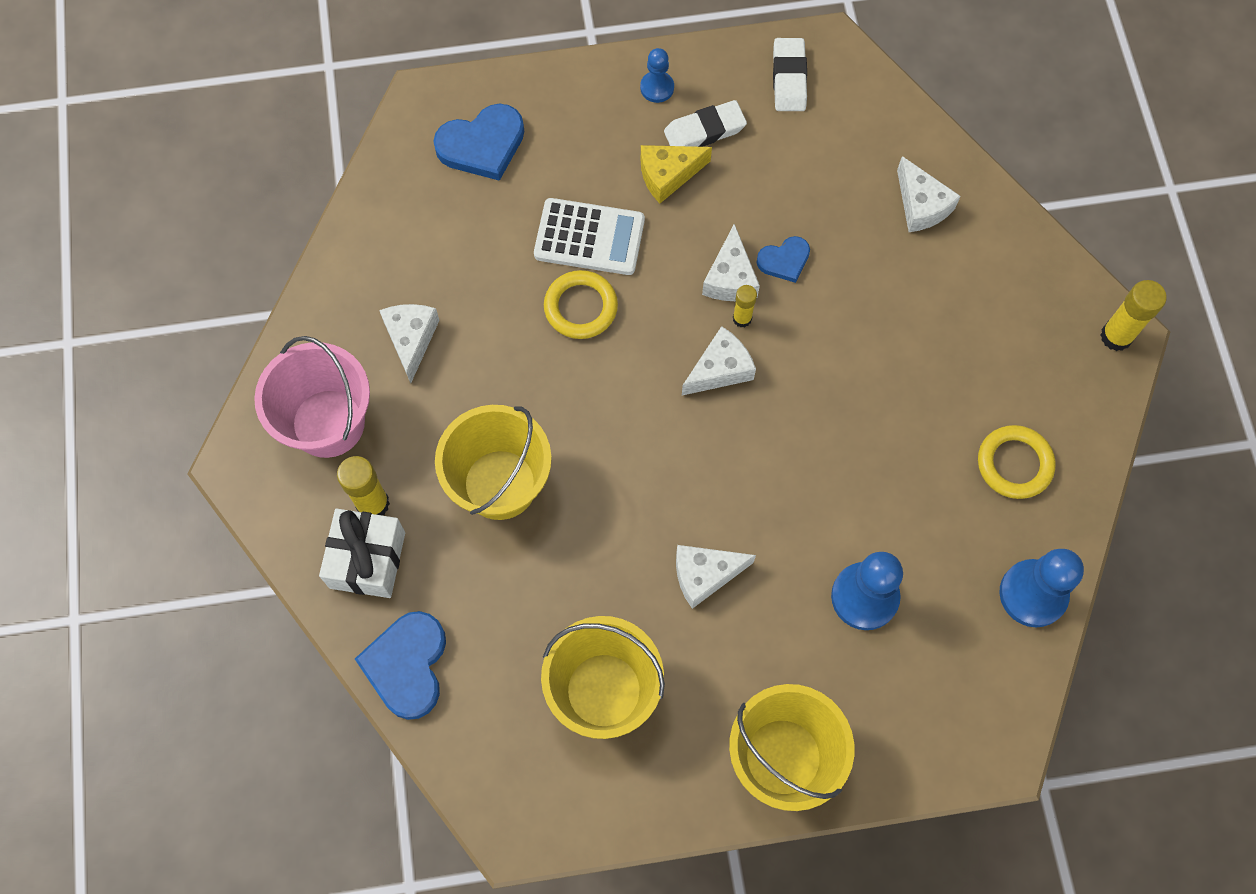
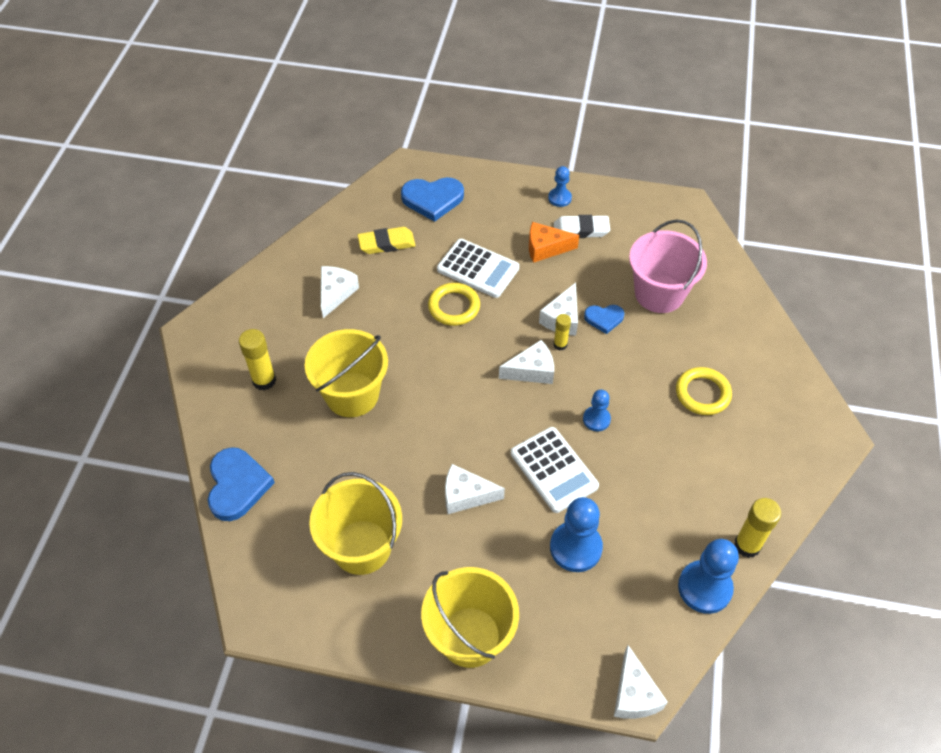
camera: 20 degrees right, 15 degrees down
(328, 423) = (259, 325): pink bucket -> pink bucket (659, 293)
(367, 560) = (244, 412): white gift -> none
(407, 665) = (237, 485): blue heart -> blue heart turned 150 degrees clockwise
(447, 237) = (386, 243): none -> yellow eraser
(668, 175) = (545, 248): yellow cheese -> orange cheese
(789, 78) = (650, 215): white eraser -> none
(800, 501) = (554, 470): none -> white calculator
(827, 412) = (596, 419): none -> blue pawn
(921, 205) = (714, 313): white cheese -> white cheese (634, 694)
(1014, 464) = (722, 495): yellow ring -> yellow ring (702, 393)
(1116, 336) = (830, 435): yellow glue stick -> yellow glue stick (747, 545)

